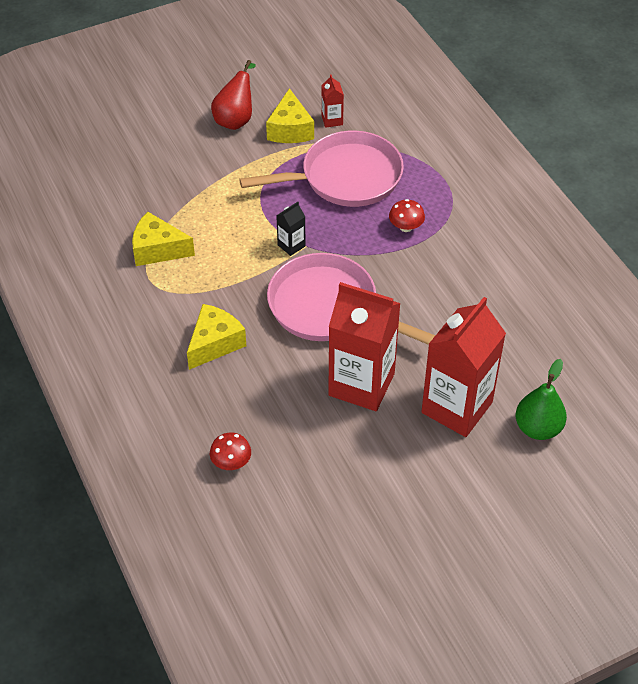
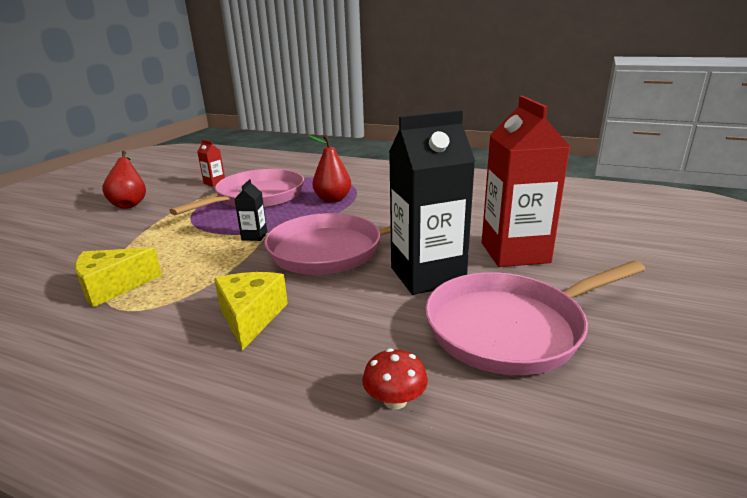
camera: 40 degrees left, 25 degrees down
(290, 129) = (185, 194): yellow cheese -> none
(351, 467) = (511, 328): none -> pink pan
(361, 384) = (427, 275): red carton -> black carton
(406, 227) = (333, 199): red mushroom -> red pear
(537, 428) = (579, 236): green pear -> none

